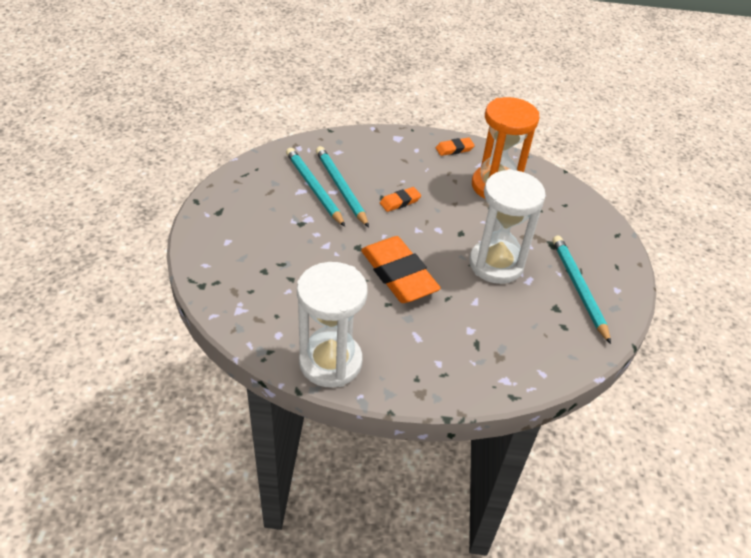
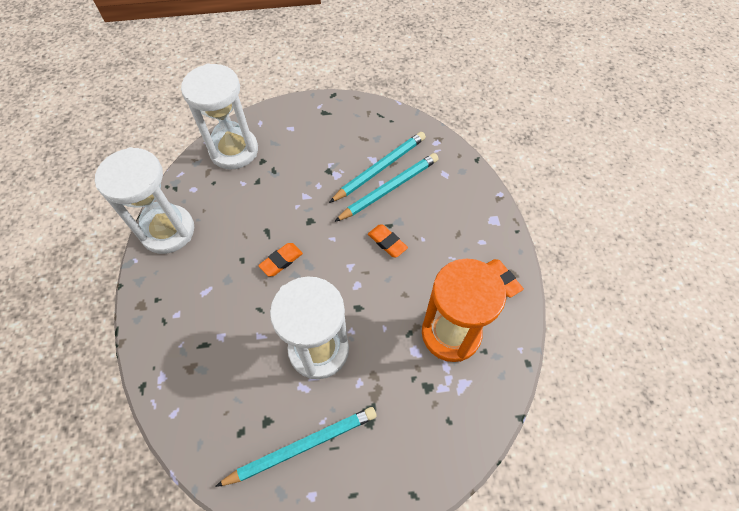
camera: 80 degrees right, 15 degrees up
(237, 292) = (234, 150): none -> white hourglass
(398, 274) = (281, 261): orange eraser -> orange eraser, size x0.46

